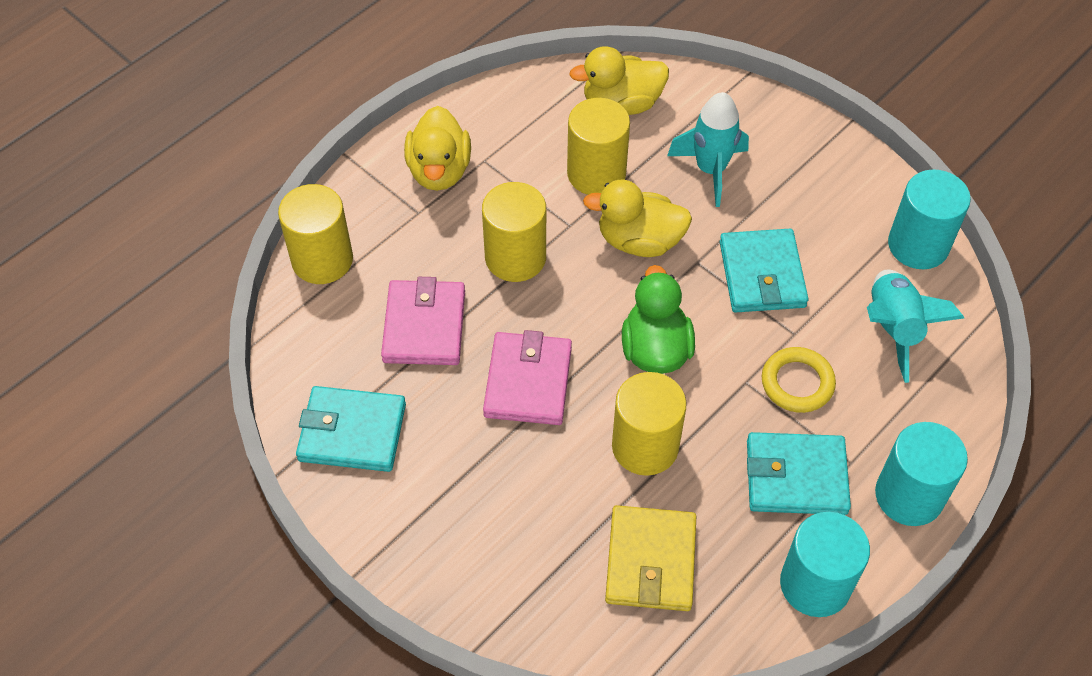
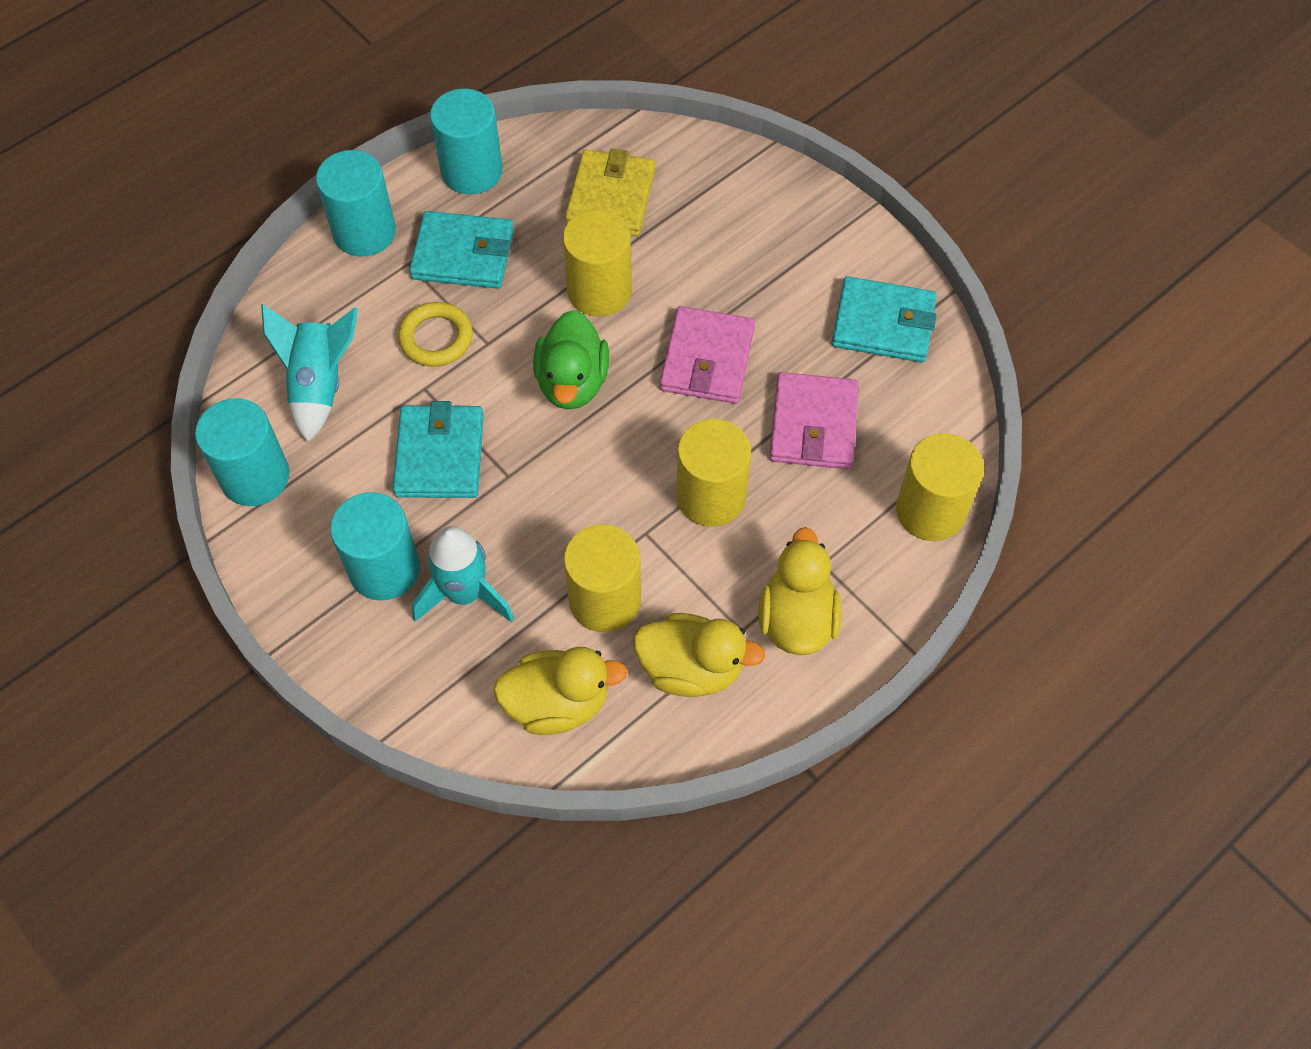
camera: 175 degrees left, 5 degrees up
(639, 241) = (568, 506): yellow duck -> yellow duck (691, 668)
(781, 183) = (384, 569): none -> turquoise cylinder

